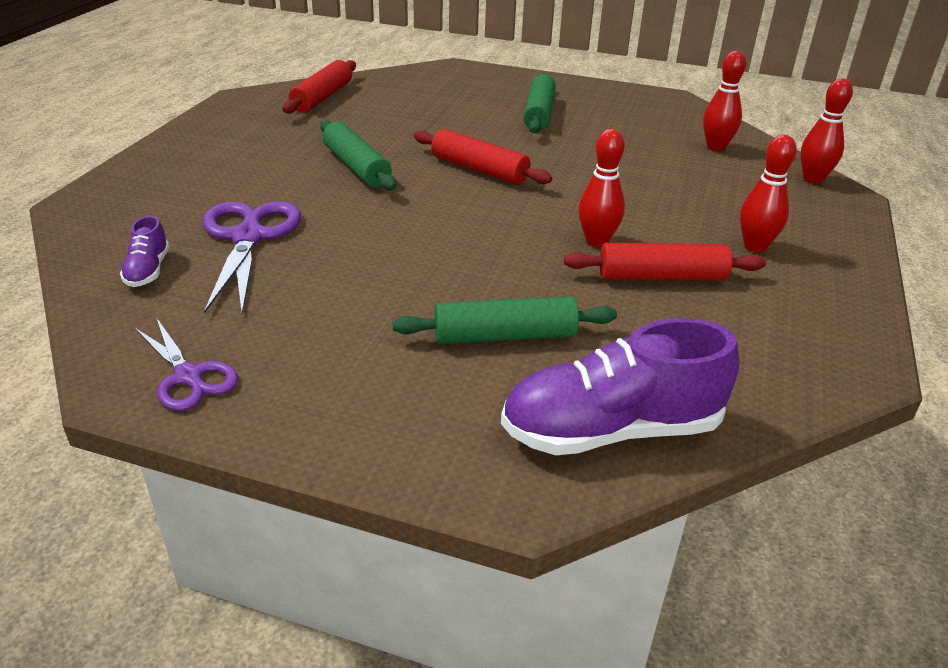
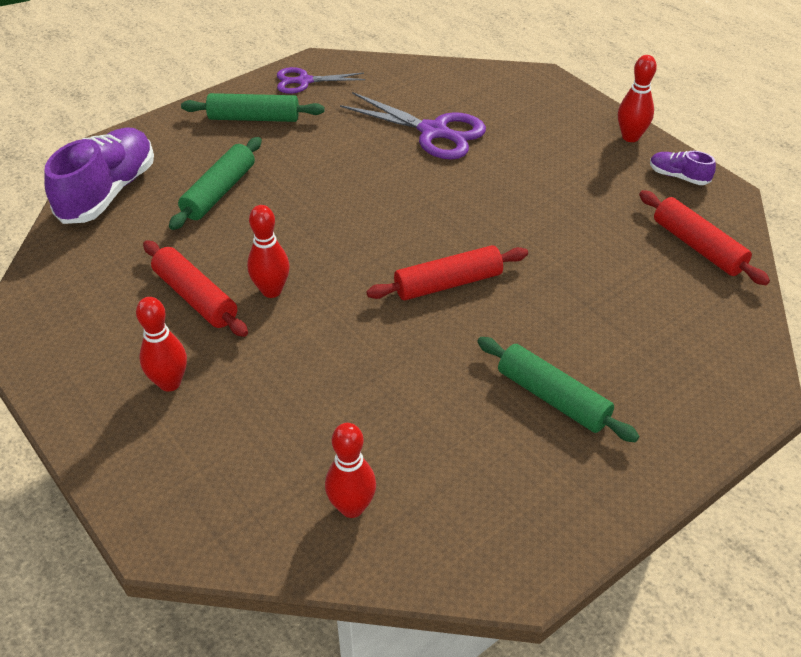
camera: 125 degrees right, 10 degrees up
(148, 270) = (425, 88): purple shoe -> purple shoe (678, 176)
(356, 167) = (510, 214): green rolling pin -> green rolling pin (254, 118)
(661, 276) = (195, 297): red rolling pin -> red rolling pin turned 75 degrees counterclockwise
(813, 179) = (214, 538): red bowling pin -> red bowling pin (630, 137)

